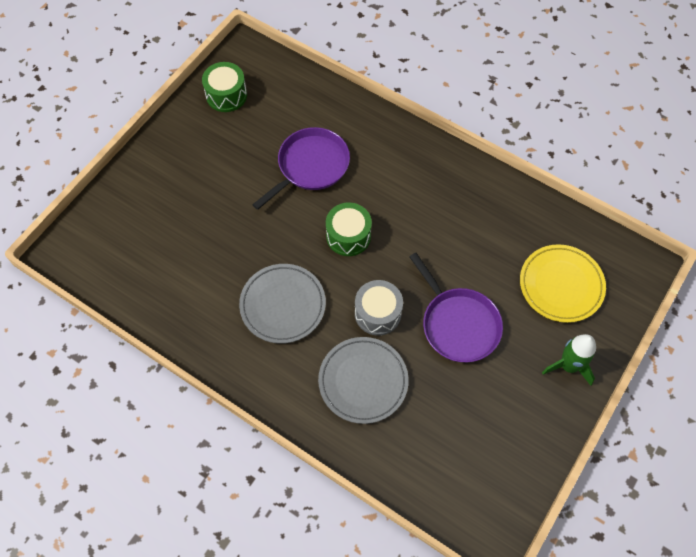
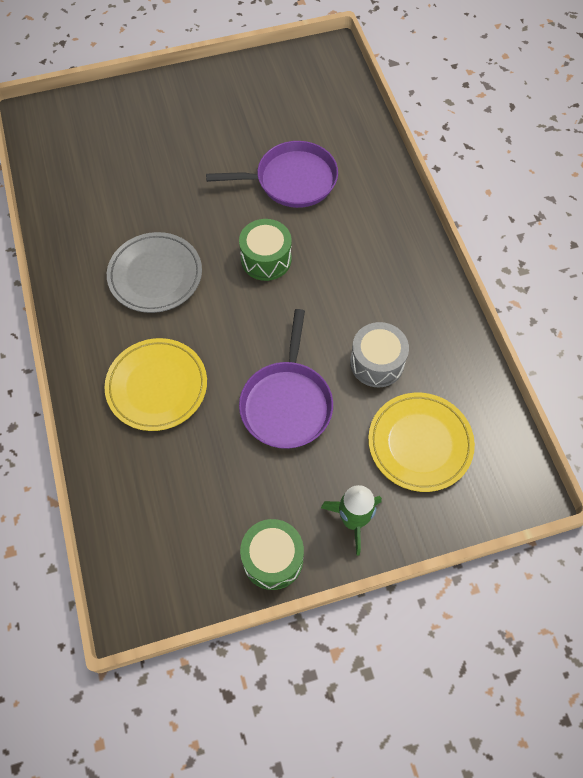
camera: 40 degrees right, 0 degrees up
(226, 95) = (279, 78): green drum -> green drum (272, 559)
(363, 381) = (157, 386): grey plate -> yellow plate
(378, 313) = (226, 341): grey drum -> grey drum (377, 363)

